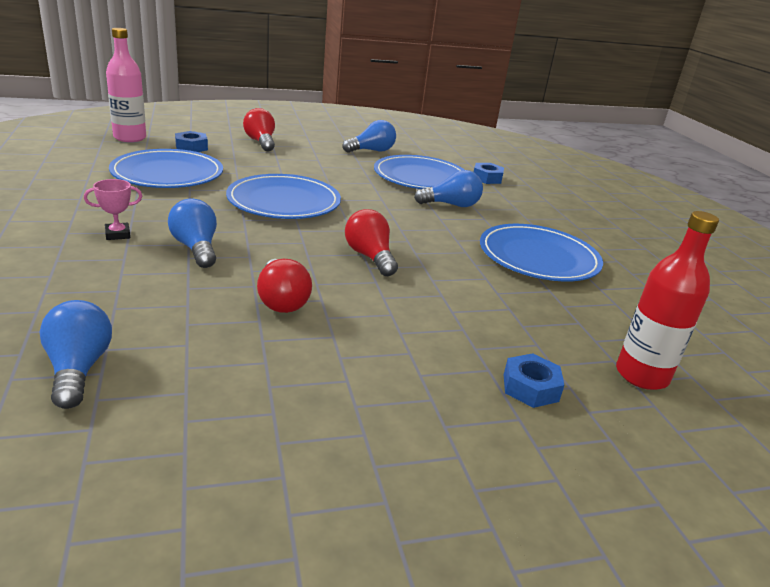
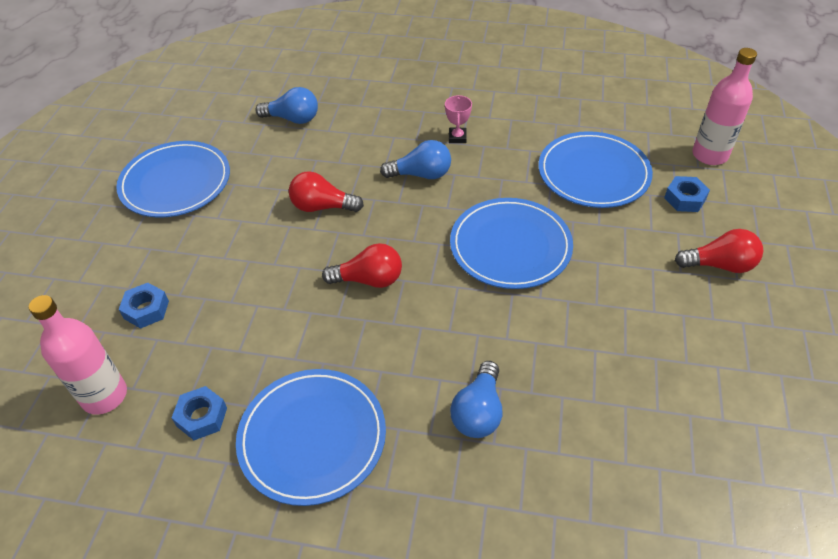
camera: 120 degrees right, 20 degrees up
(371, 151) = (705, 392): blue light bulb -> none
(421, 177) = (583, 417): blue plate -> blue plate (176, 183)
(487, 178) = (581, 524): blue nut -> blue nut (201, 417)
(641, 375) = (104, 396): red bottle -> pink bottle

